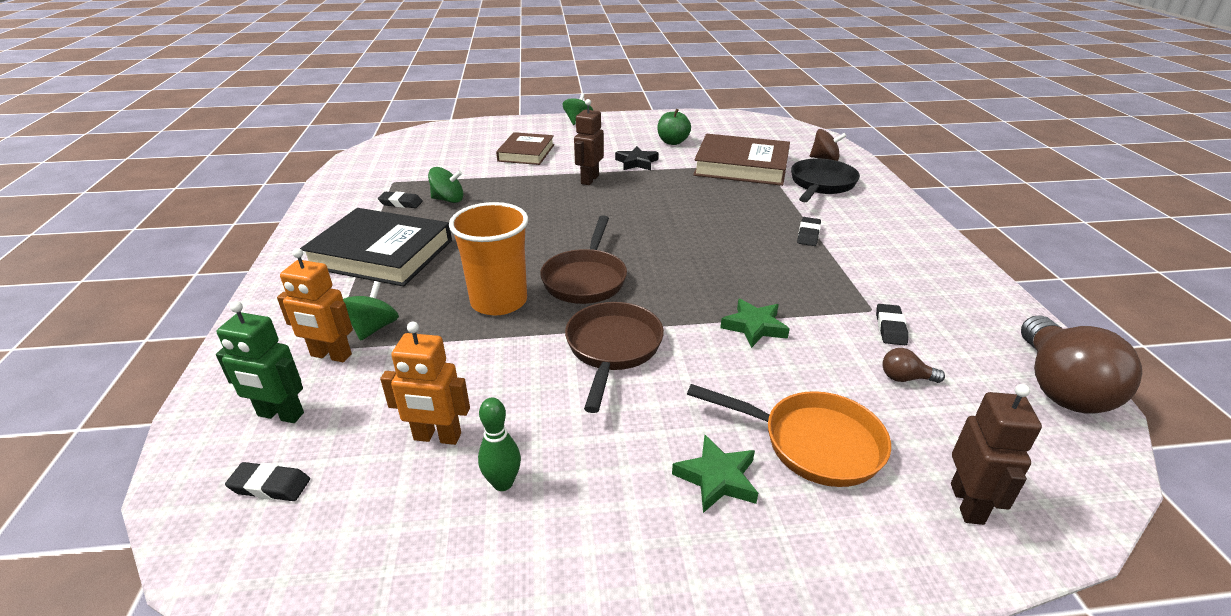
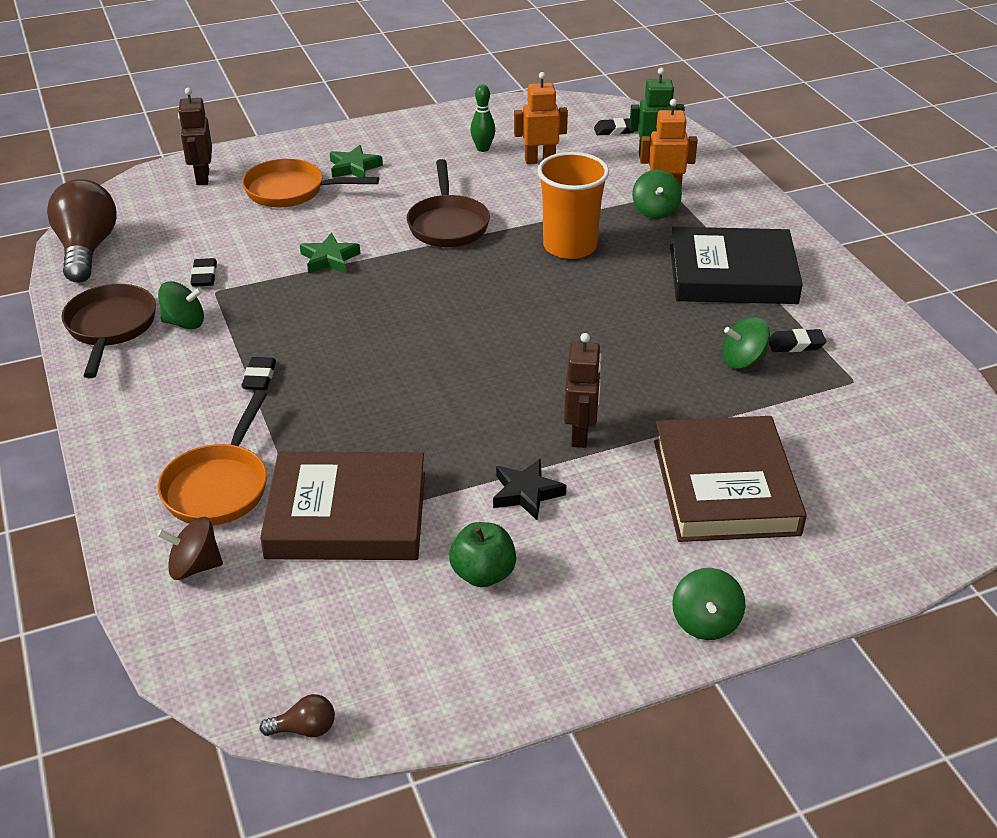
camera: 165 degrees right, 5 degrees up
(526, 153) = (725, 487): brown book -> brown book, size x1.57
(586, 279) = (501, 280): brown pan -> brown pan (110, 328)
(821, 184) = (219, 486): black pan -> orange pan
(890, 283) = (184, 323): none -> green spinning top
(905, 378) = (209, 238): brown light bulb -> brown light bulb (304, 729)

